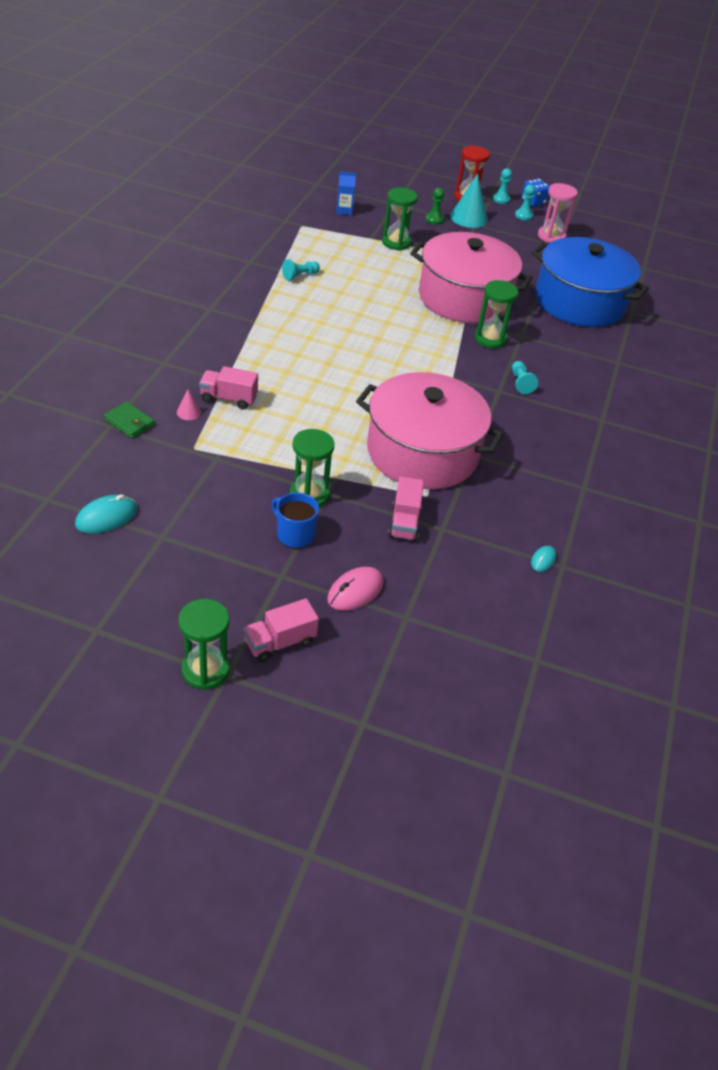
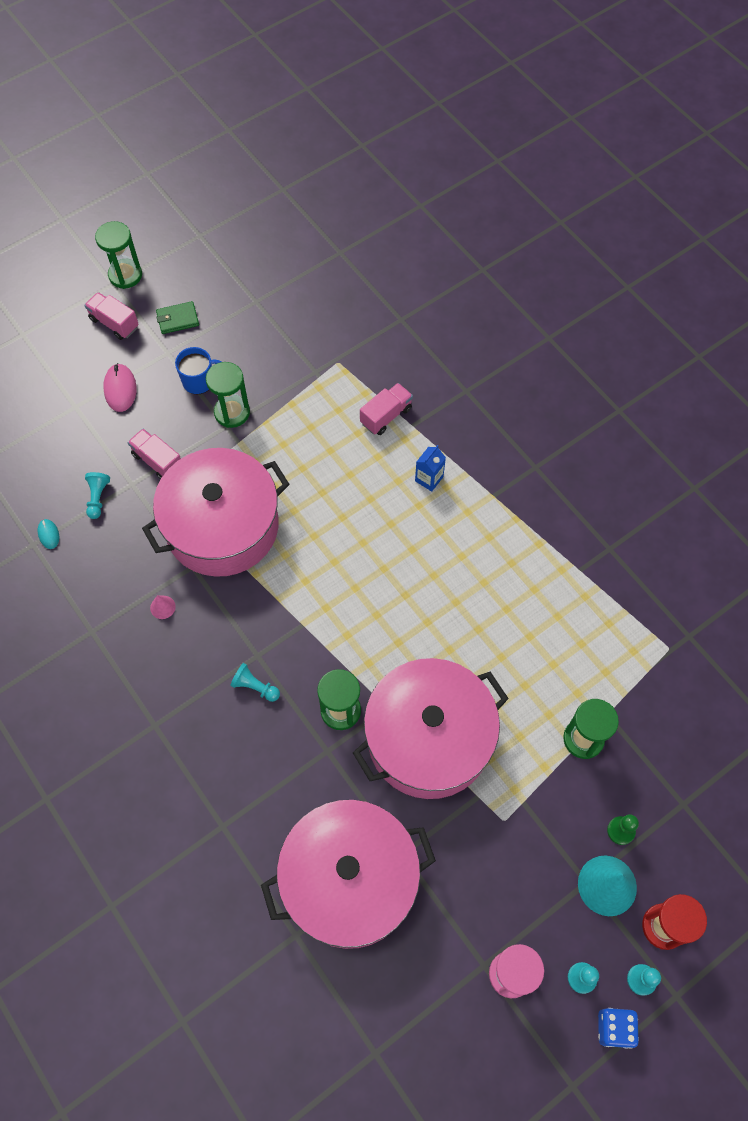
camera: 130 degrees right, 20 degrees up
(106, 517) = (298, 278): turquoise mouse -> none
(129, 422) = (397, 333): green wallet -> green wallet (177, 319)
(188, 412) = (385, 378): pink cone -> pink cone (162, 607)
(280, 642) = (114, 323): pink truck -> pink truck turned 60 degrees counterclockwise
(300, 276) = (558, 584): turquoise pawn -> turquoise pawn (98, 498)
(344, 210) = (688, 723): blue carton -> blue carton (429, 479)
(579, 302) = (349, 880): blue pot -> pink pot

